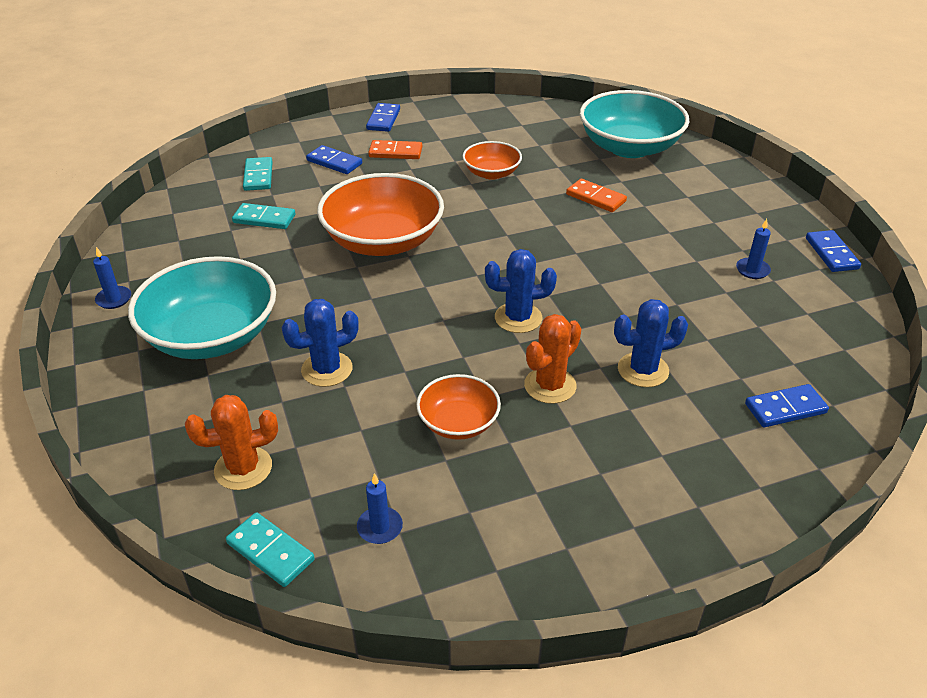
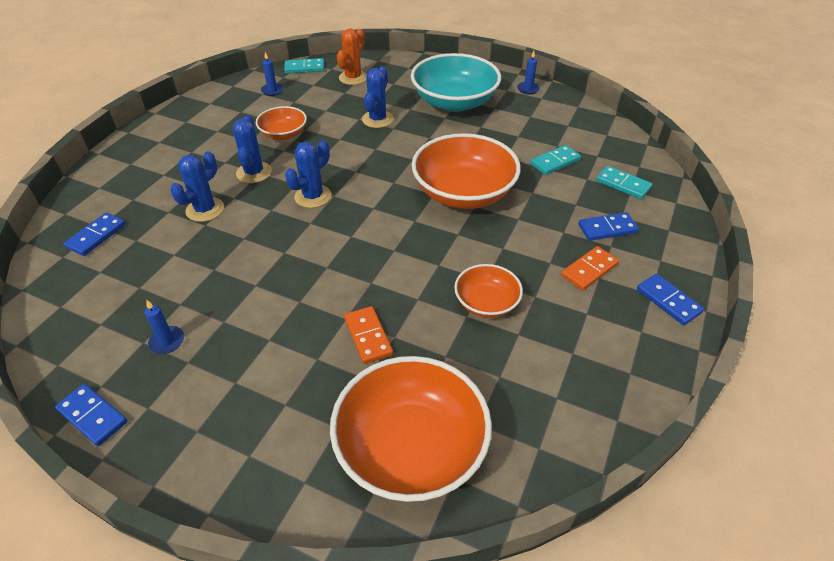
camera: 135 degrees right, 5 degrees up
(550, 385) = (254, 172): orange cactus -> blue cactus
(595, 198) = (368, 336): orange domino -> orange domino turned 75 degrees clockwise
(629, 147) = (411, 447): turquoise bowl -> orange bowl

